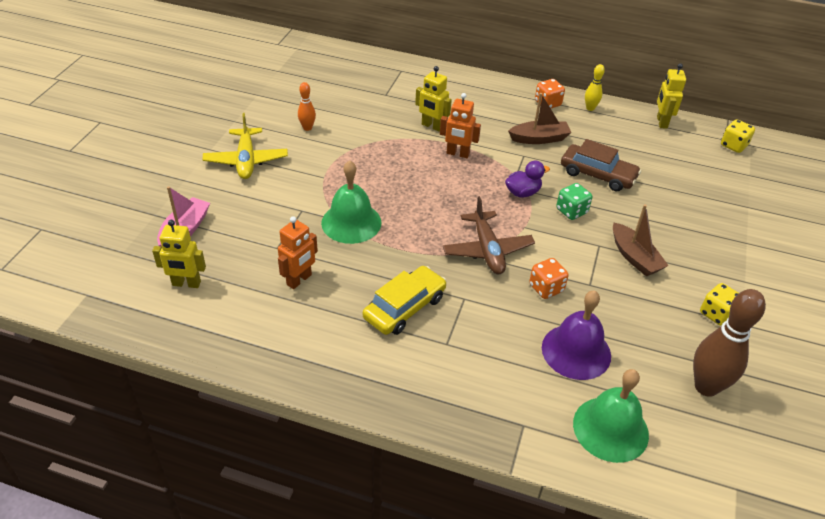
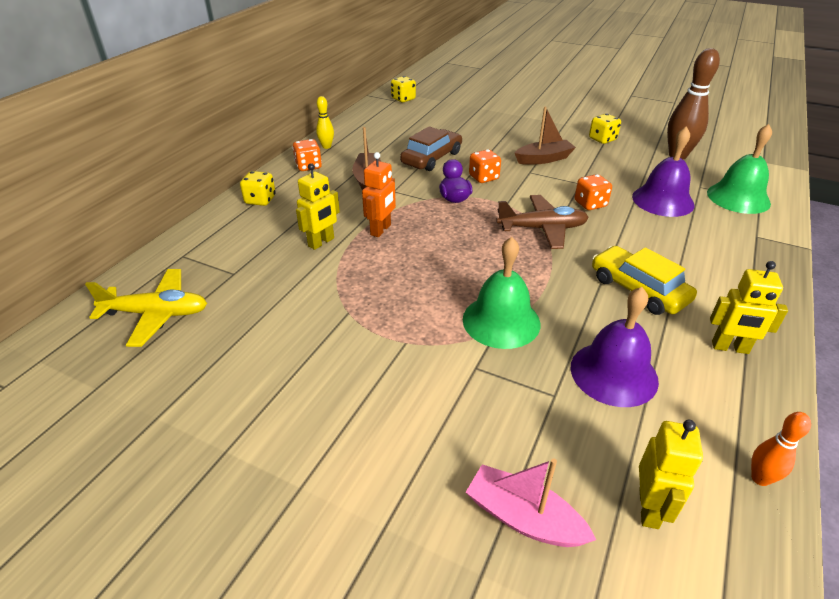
camera: 80 degrees left, 5 degrees down
(246, 160) = (347, 432): yellow plane -> yellow plane (157, 314)
(299, 280) = (613, 373): orange robot -> purple bell
(307, 128) = (283, 355): orange bowling pin -> orange bowling pin (760, 478)
(483, 88) = (260, 200): none -> yellow dice
(571, 211) = (483, 178): green dice -> orange dice
(661, 122) = (361, 119): yellow robot -> yellow robot (730, 348)

